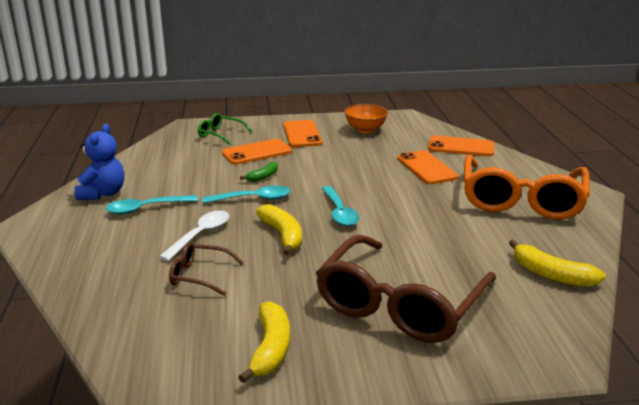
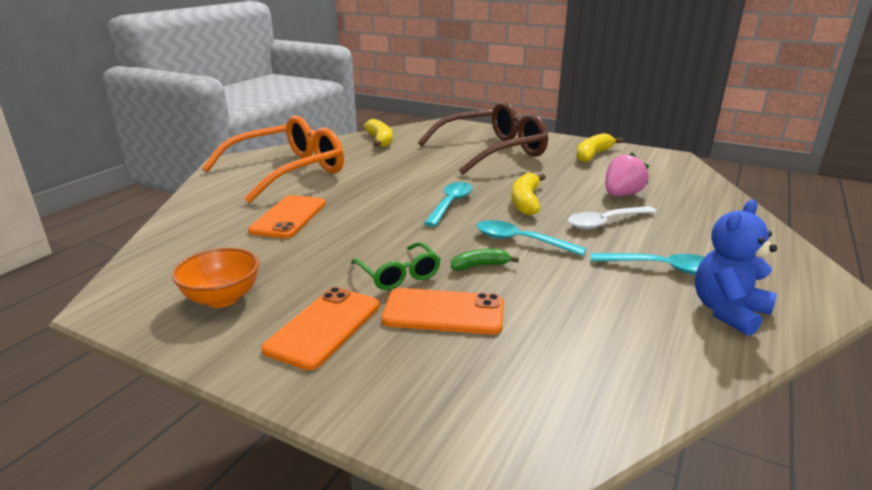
camera: 145 degrees left, 0 degrees up
(199, 275) = (621, 195): brown glasses -> pink strawberry
(220, 134) = (462, 390): green glasses -> green glasses (398, 274)
(461, 147) = (194, 227): orange phone -> none

